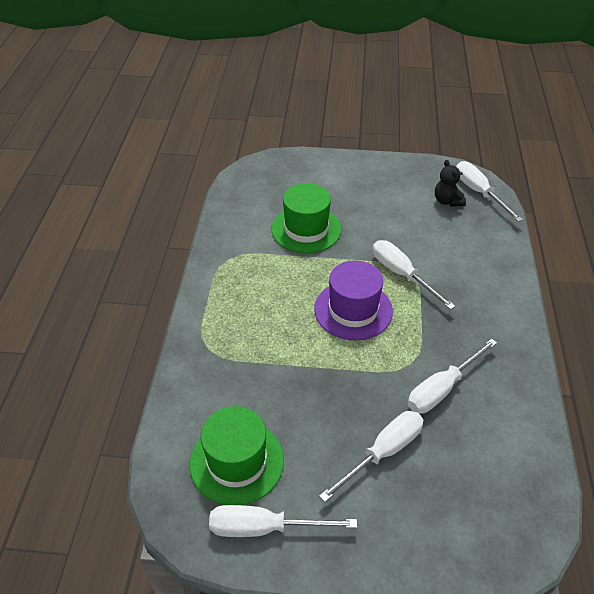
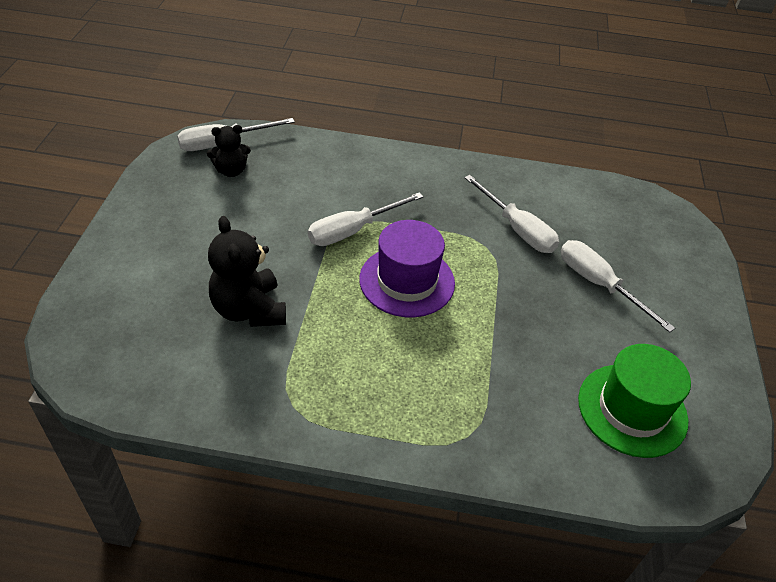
camera: 90 degrees left, 0 degrees up
(264, 528) = (703, 388): white screwdriver -> none
(306, 229) = (249, 310): green hat -> black teddy bear

